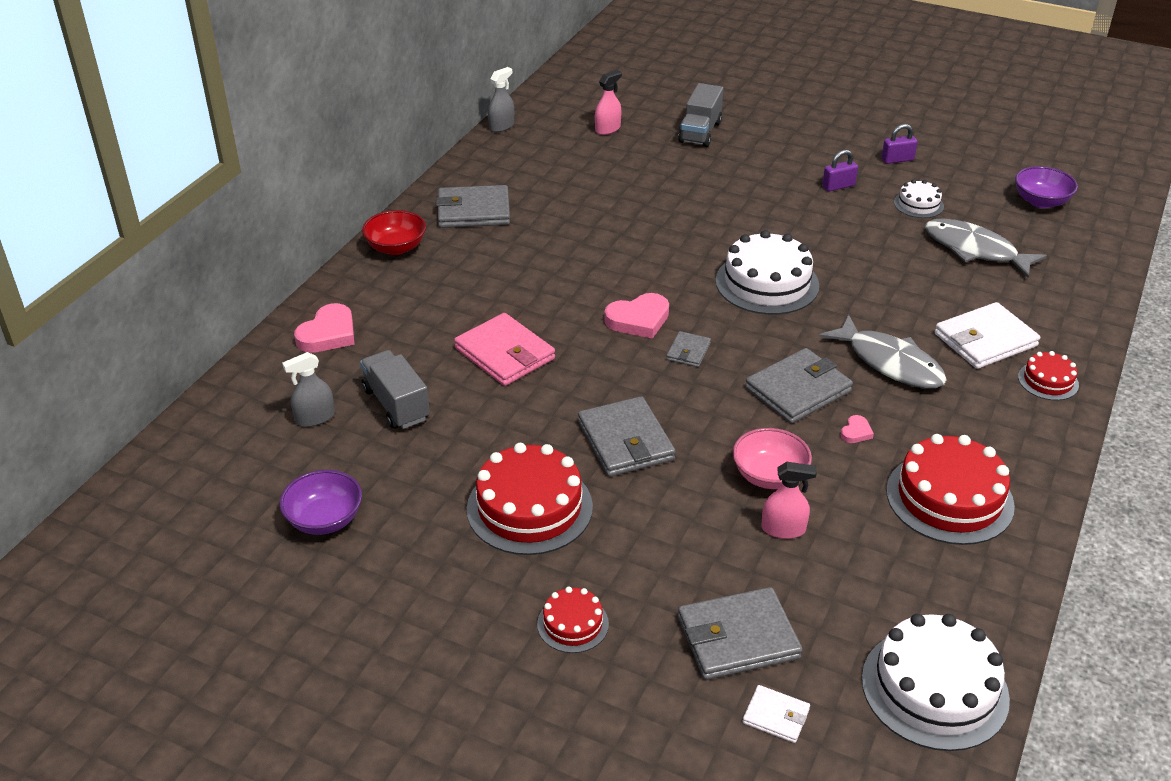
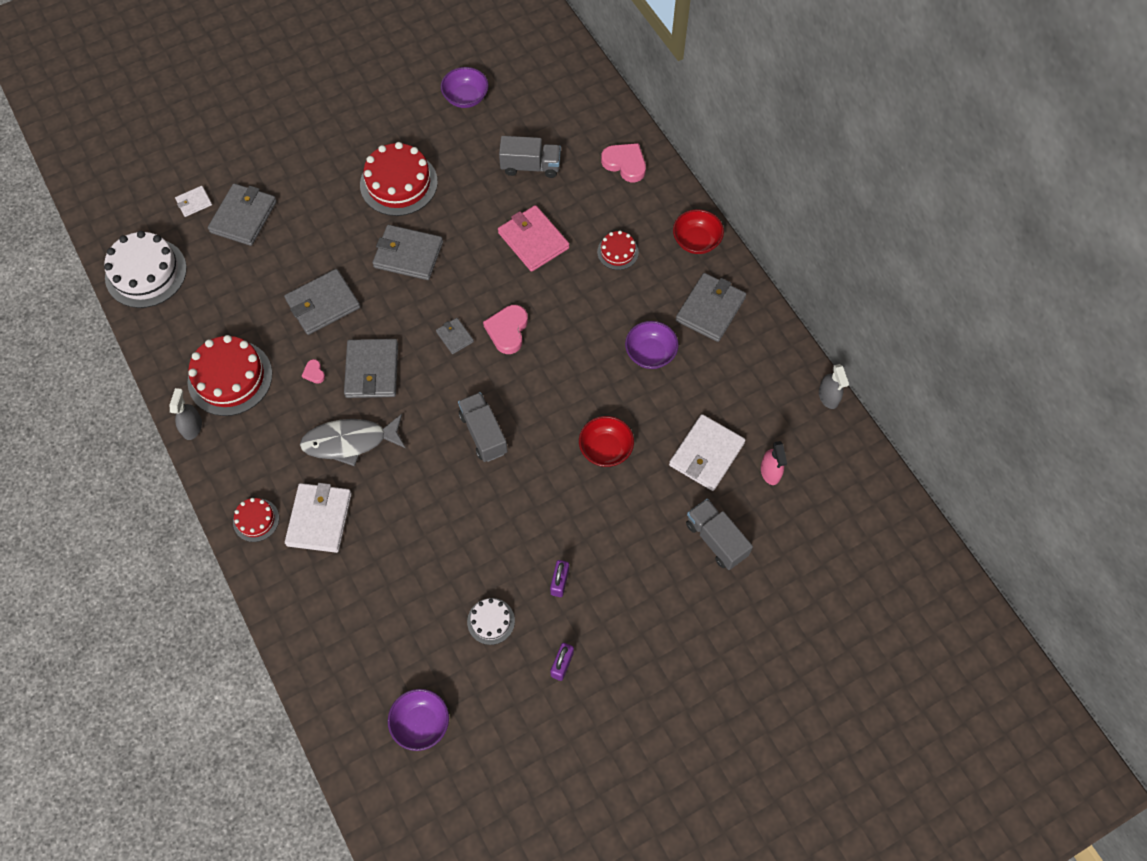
camera: 125 degrees right, 25 degrees up
(315, 417) = (550, 126): grey spray bottle -> grey spray bottle (192, 427)
(328, 334) = (625, 164): pink heart -> pink heart turned 150 degrees clockwise
(505, 353) = (533, 240): pink wallet -> pink wallet turned 60 degrees clockwise
(562, 225) = (650, 353): none -> purple bowl
(573, 624) = (311, 159): red cake -> red cake (617, 252)
(630, 161) = (706, 454): none -> white wallet
(691, 211) = (605, 449): none -> red bowl
(767, 283) = (483, 433): white cake -> grey truck
(769, 476) = (323, 304): pink bowl -> grey wallet
(783, 529) = (284, 283): pink spray bottle -> none
(975, 250) = (407, 607): grey fish -> none

